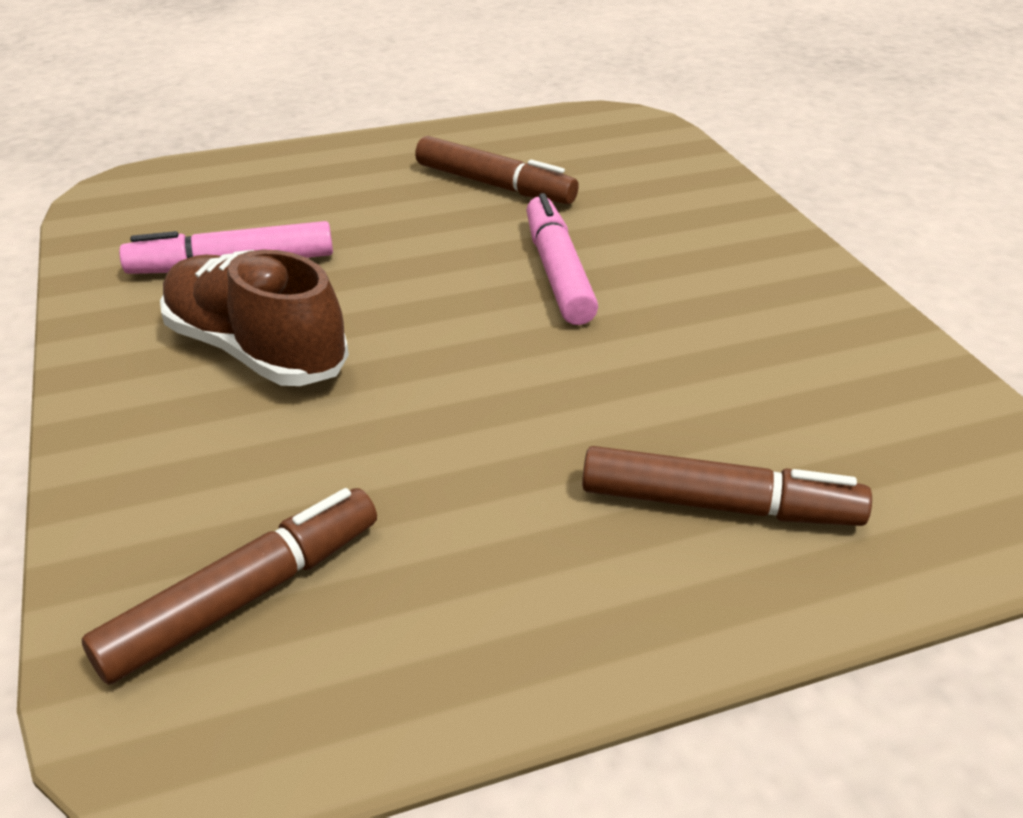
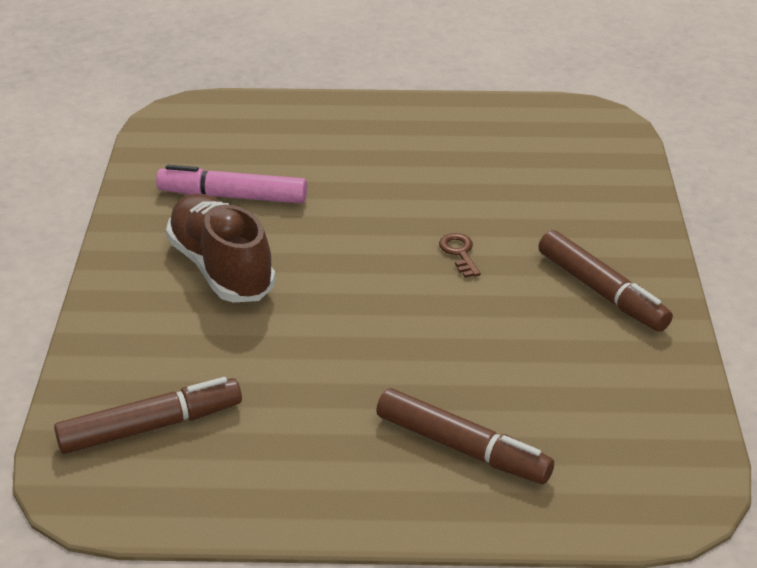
camera: 20 degrees right, 0 degrees up
(494, 185) = (455, 165): brown marker -> brown marker (601, 291)
(557, 272) = (459, 253): pink marker -> brown key

